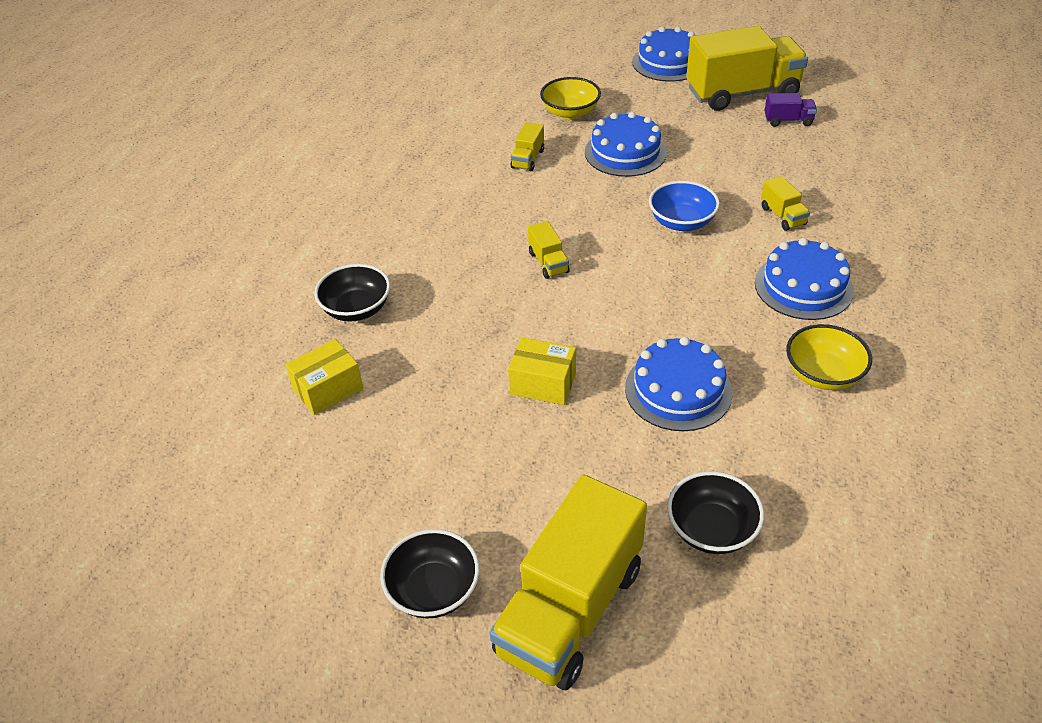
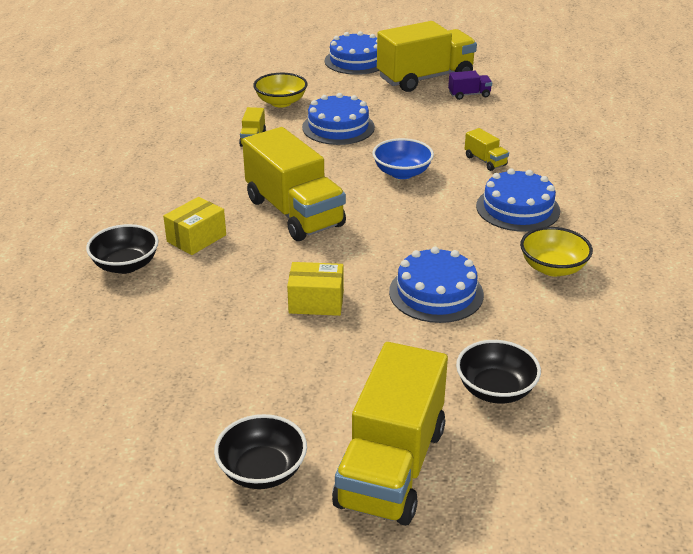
camera: 15 degrees left, 10 degrees down
(328, 389) = (116, 330): yellow box -> yellow box (196, 238)
(548, 262) = (294, 213): yellow truck -> yellow truck, size x2.38

